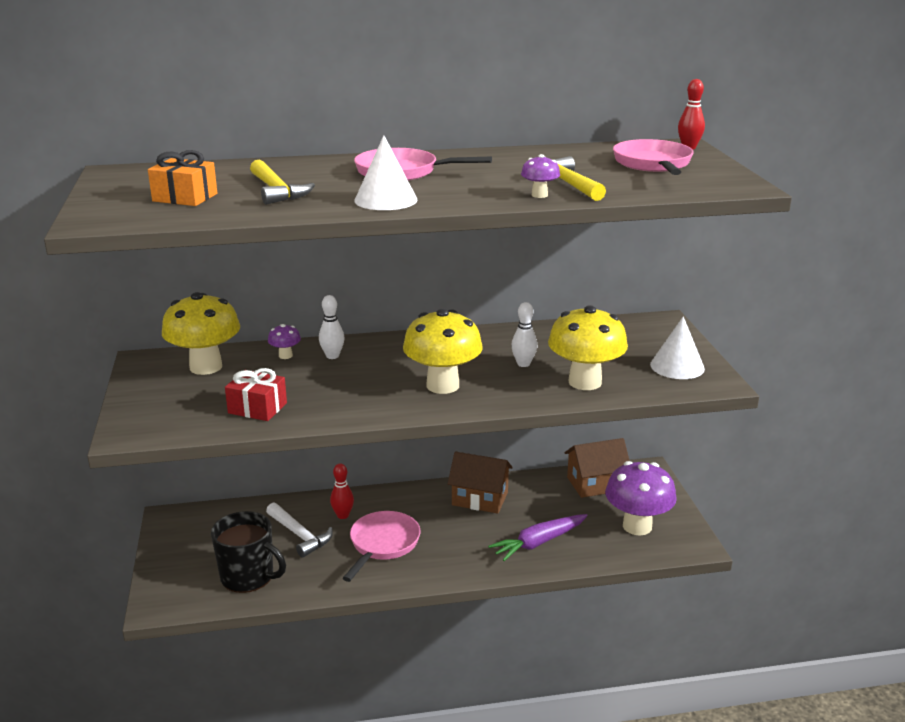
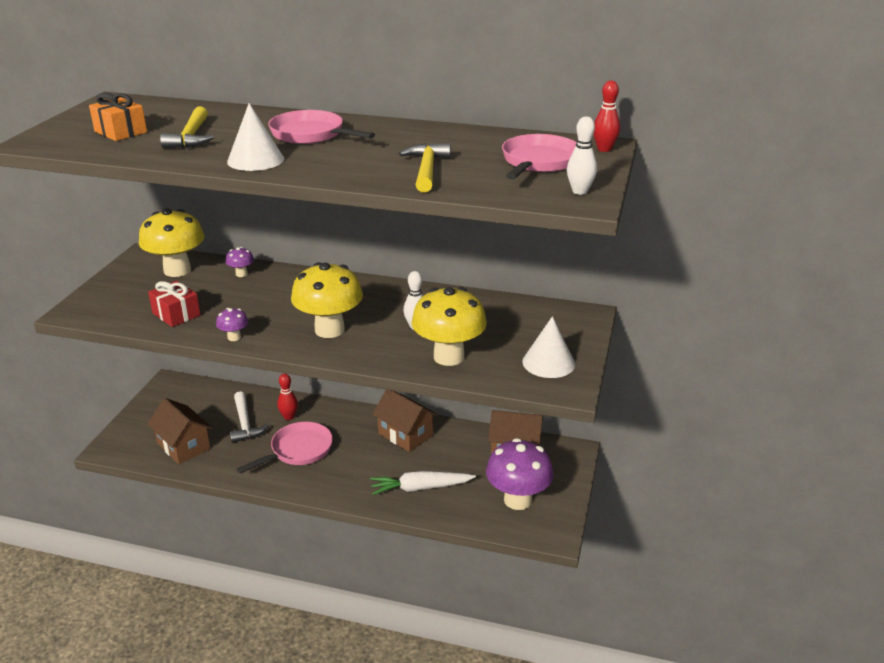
camera: 25 degrees right, 5 degrees up
(248, 577) = (183, 446): black mug -> brown house
(332, 356) = (274, 282): white bowling pin -> white bowling pin (579, 191)
(539, 195) = (384, 177): purple mushroom -> purple mushroom (234, 337)
(539, 543) = (420, 488): purple carrot -> white carrot

